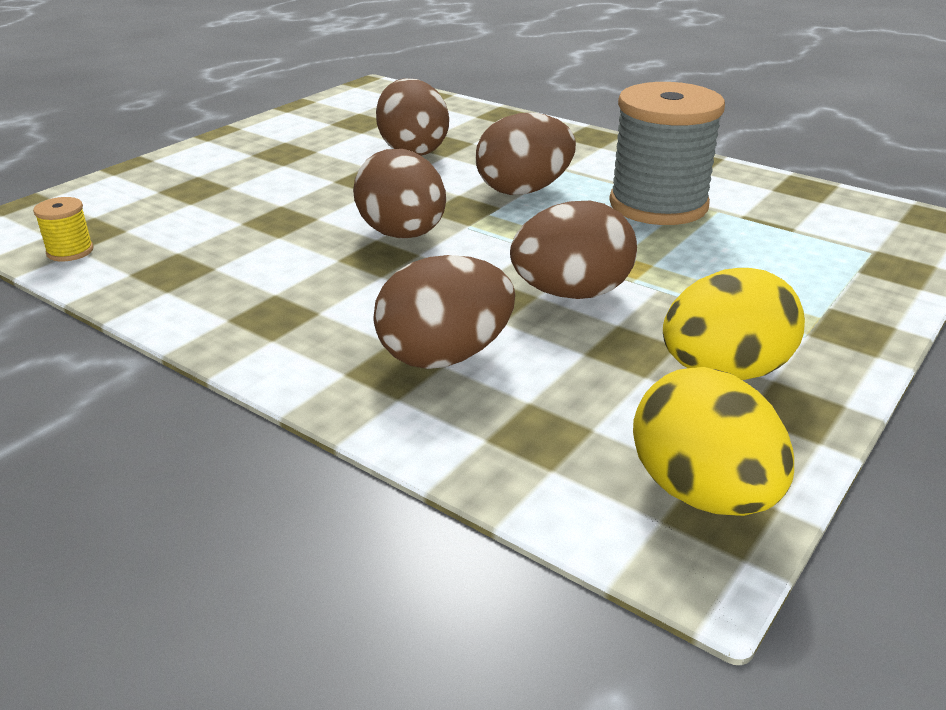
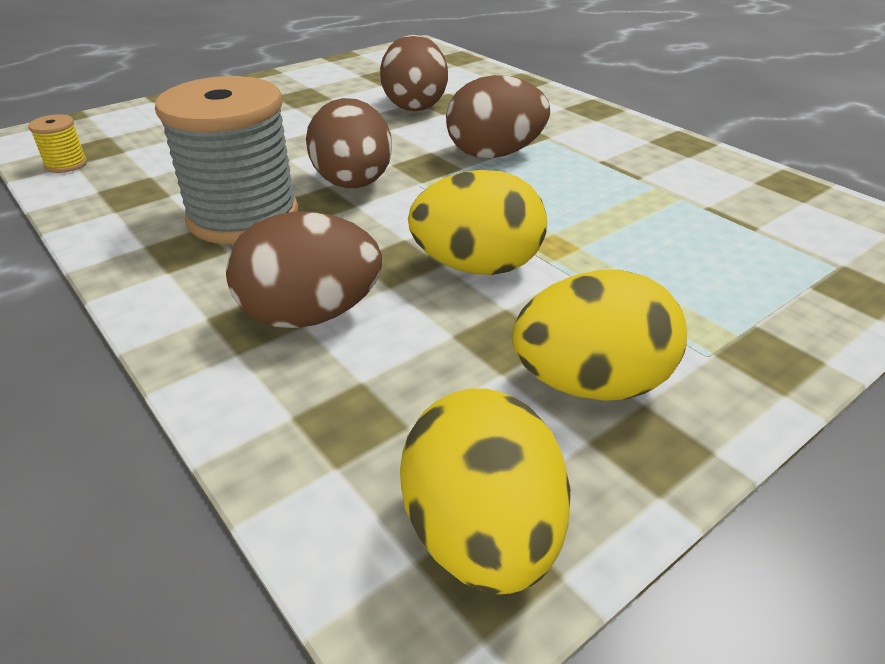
camera: 15 degrees right, 5 degrees up
(571, 293) = (477, 267): brown egg -> yellow egg
(658, 205) = (621, 184): grey spool -> grey spool (243, 217)

